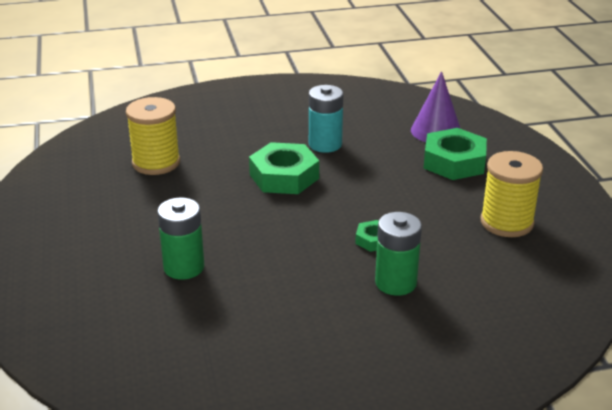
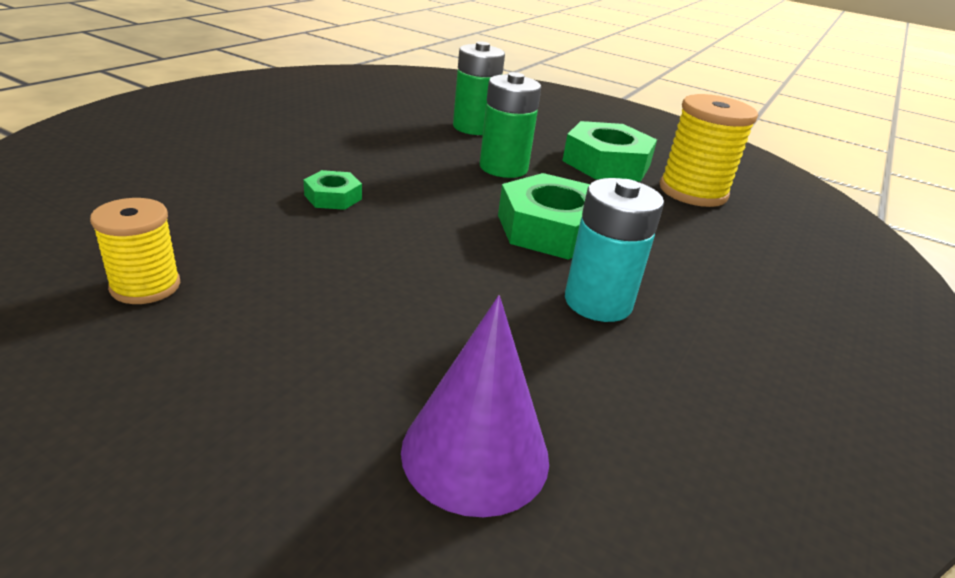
camera: 130 degrees right, 0 degrees up
(395, 283) = (257, 168): green battery -> green battery (503, 168)
(454, 162) = (346, 375): green nut -> green nut (606, 163)
(506, 222) = (145, 286): yellow spool -> yellow spool, size x0.62

